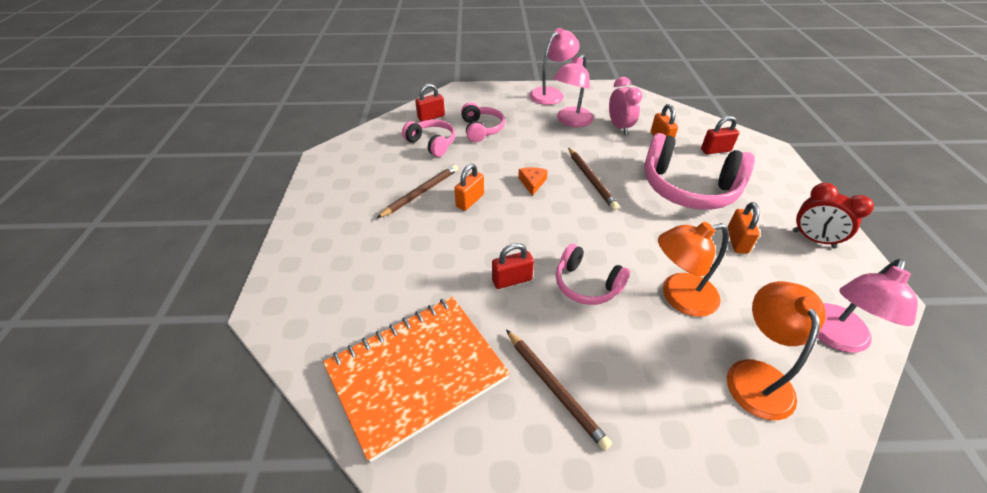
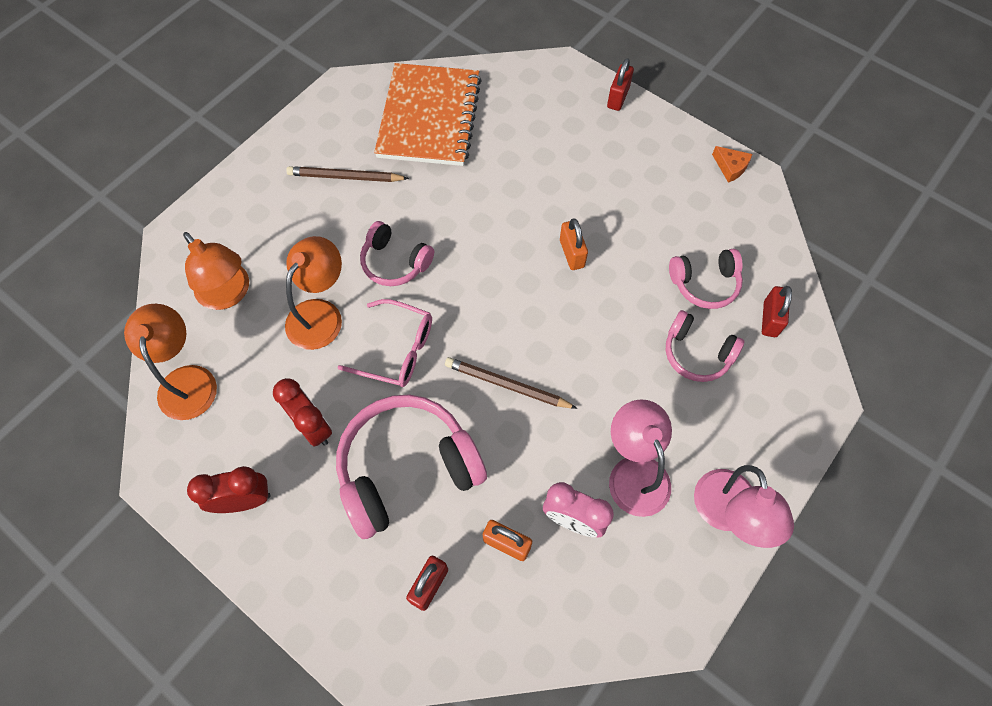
camera: 130 degrees right, 20 degrees up
(421, 193) = (619, 223): brown pencil -> none
(512, 280) = (449, 217): red padlock -> red padlock (618, 97)
(532, 183) = (551, 326): orange cheese -> orange cheese (730, 167)
(586, 284) = (395, 262): pink headphones -> pink headphones turned 135 degrees counterclockwise
(640, 237) = (397, 350): none -> pink glasses
(737, 241) = (313, 426): orange padlock -> red clock
(834, 337) = (186, 380): pink lamp -> orange lamp

